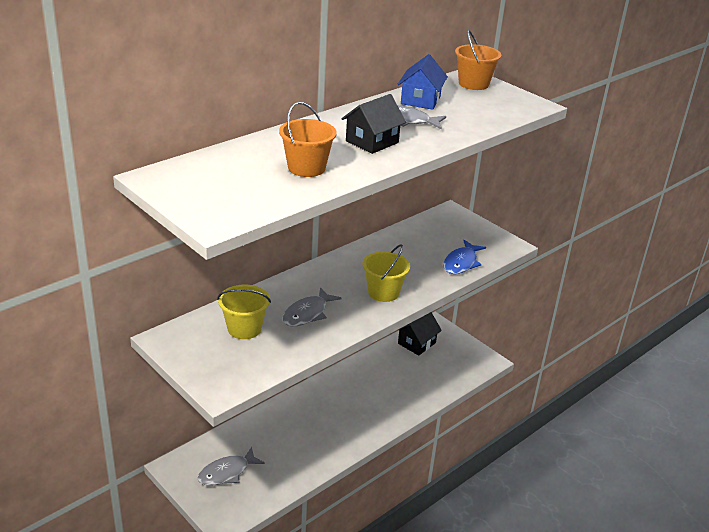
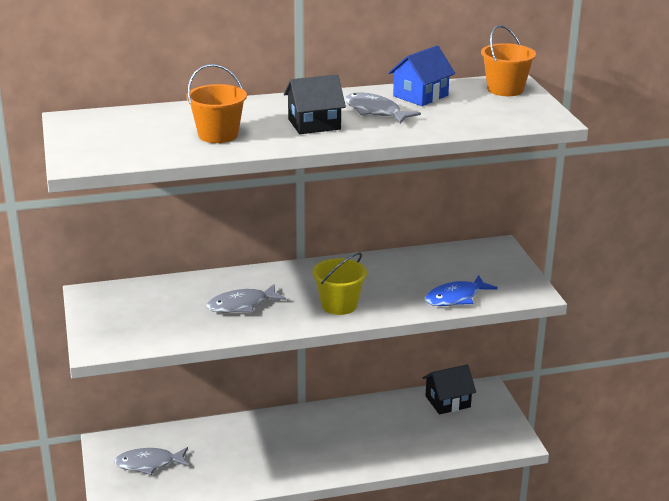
camera: 30 degrees right, 5 degrees down
(244, 328) = (169, 303): yellow bucket -> none

